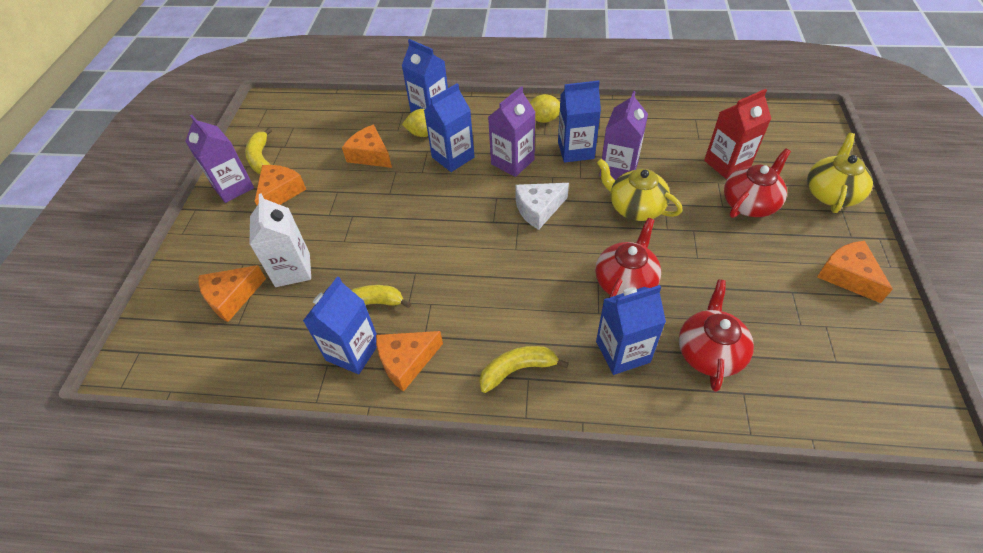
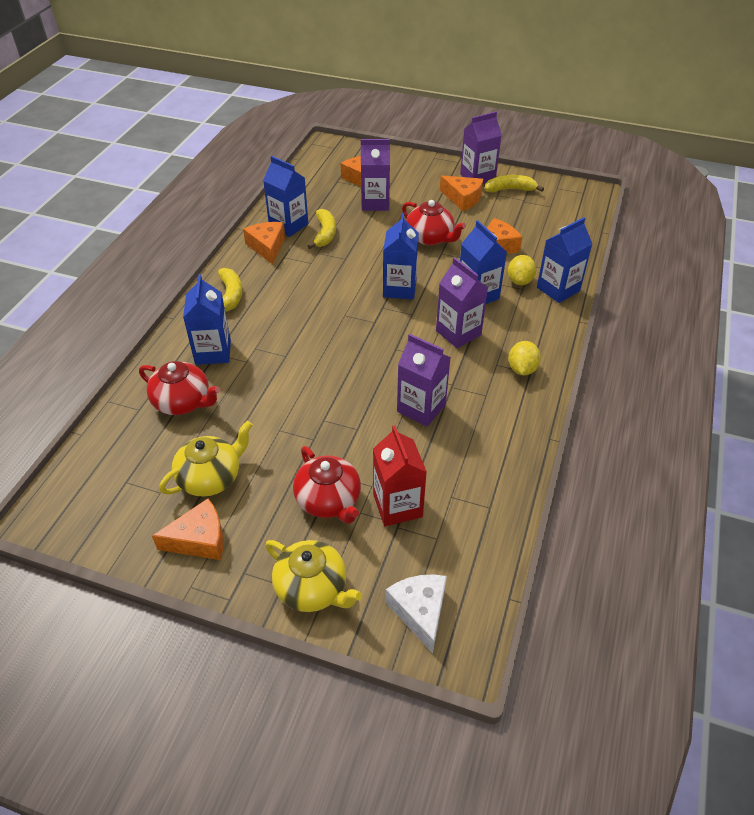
camera: 100 degrees right, 5 degrees down
(292, 270) = (375, 203): white carton -> purple carton
(538, 209) = (386, 337): white cheese -> white cheese (420, 611)
(575, 150) = (462, 382): blue carton -> blue carton (399, 288)
(625, 282) = (277, 372): red teapot -> red teapot (430, 238)
(635, 207) = (361, 405): yellow teapot -> yellow teapot (211, 477)

